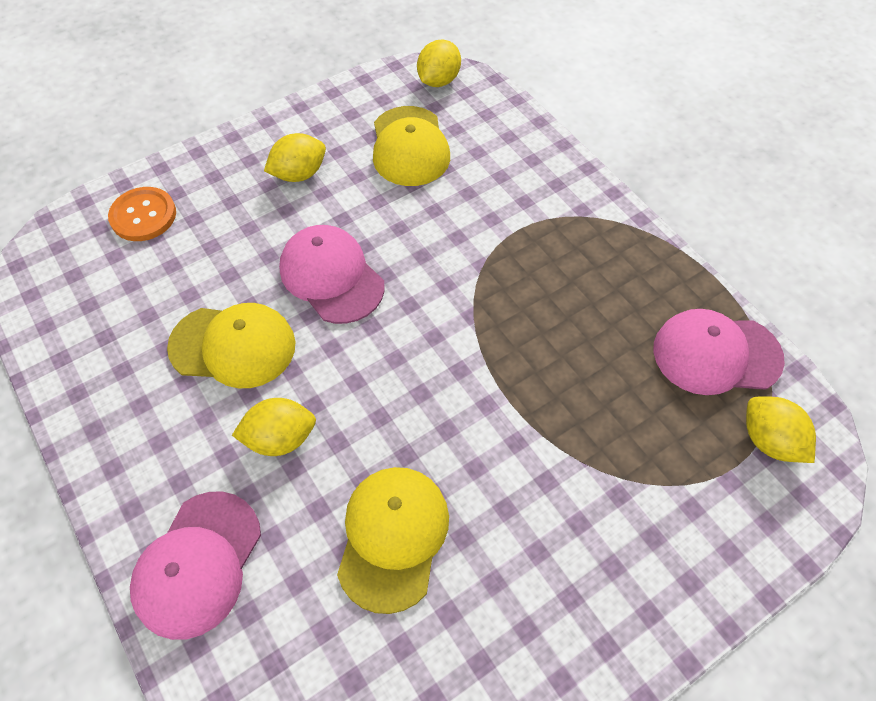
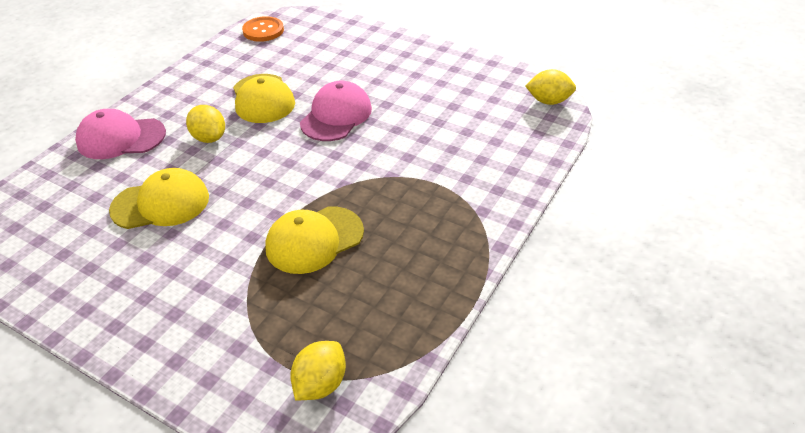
camera: 65 degrees right, 15 degrees down
(143, 216) = (334, 36): orange button -> orange button (263, 30)
(299, 174) = (409, 75): yellow lemon -> none
(409, 147) = (472, 109): yellow cap -> yellow cap (314, 240)
(716, 354) = (388, 328): pink cap -> none

